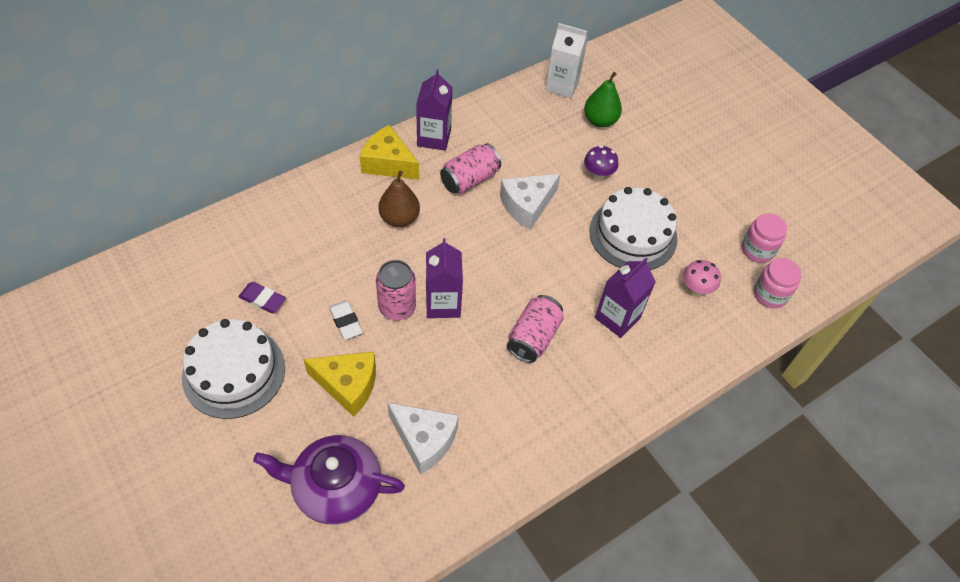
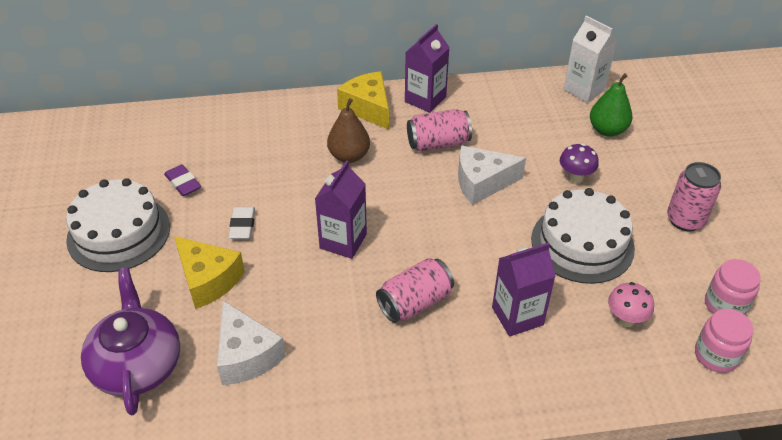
camera: 30 degrees right, 10 degrees down
(335, 488) = (137, 364): purple teapot -> purple teapot turned 45 degrees clockwise
(397, 307) = (297, 230): pink can -> pink can (685, 220)

